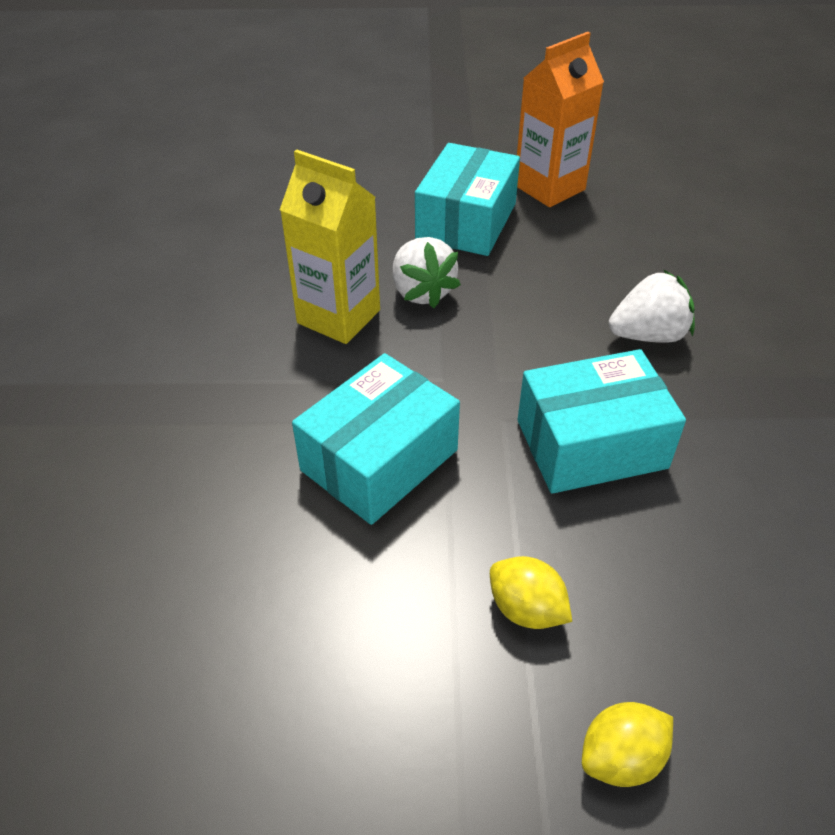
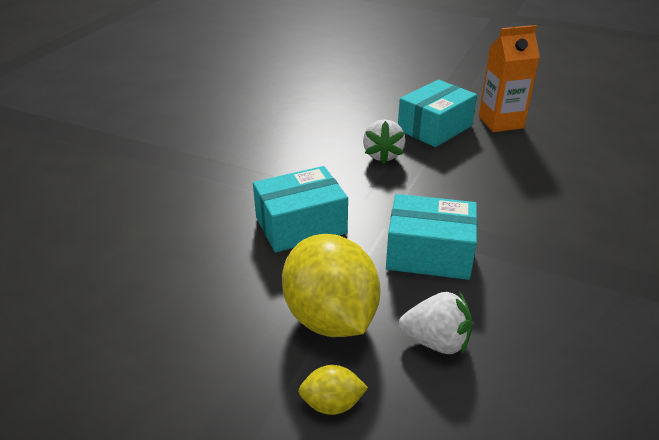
camera: 25 degrees right, 10 degrees down
(338, 316) = (327, 155): yellow carton -> none
(526, 609) = (330, 317): yellow lemon -> yellow lemon, size x2.24
(648, 335) = (508, 211): white strawberry -> white strawberry (436, 341)

